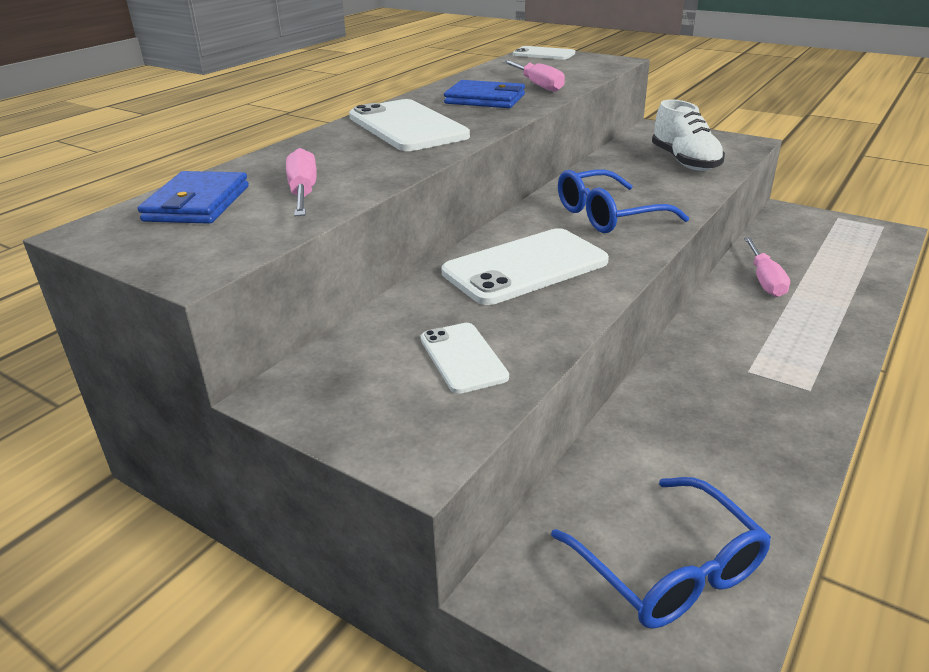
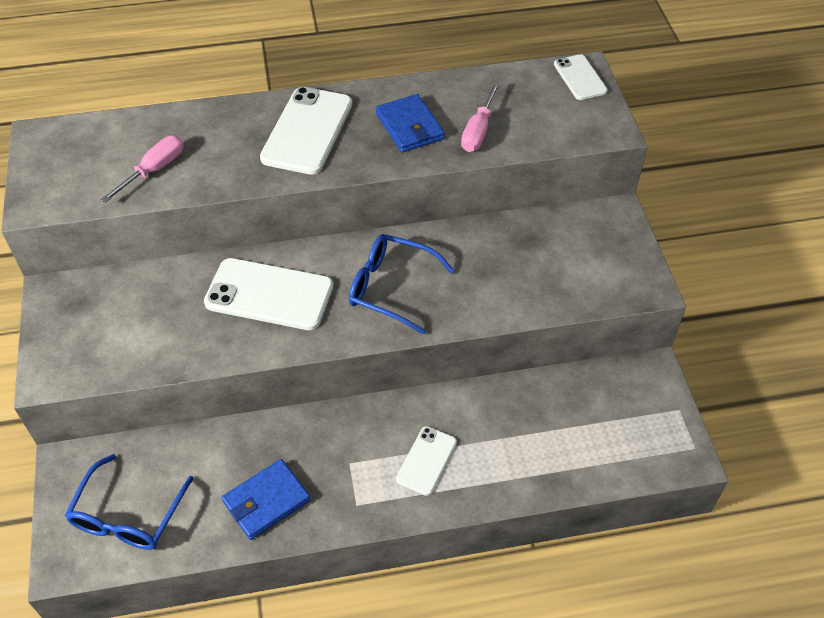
camera: 45 degrees right, 20 degrees up
(197, 203) = (102, 142): blue wallet -> blue wallet (266, 501)
(463, 358) = (141, 335): white phone -> white phone (426, 460)
(685, 162) = (549, 273): white shoe -> none
(764, 280) = (496, 413): pink screwdriver -> none

